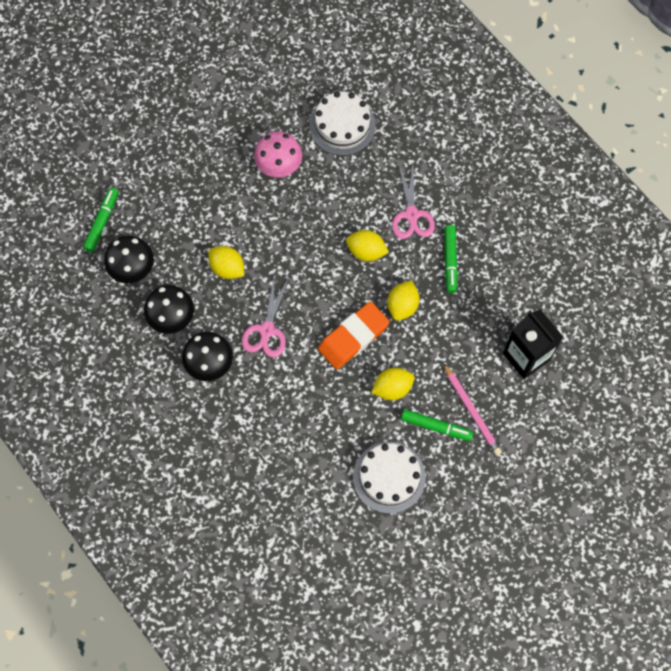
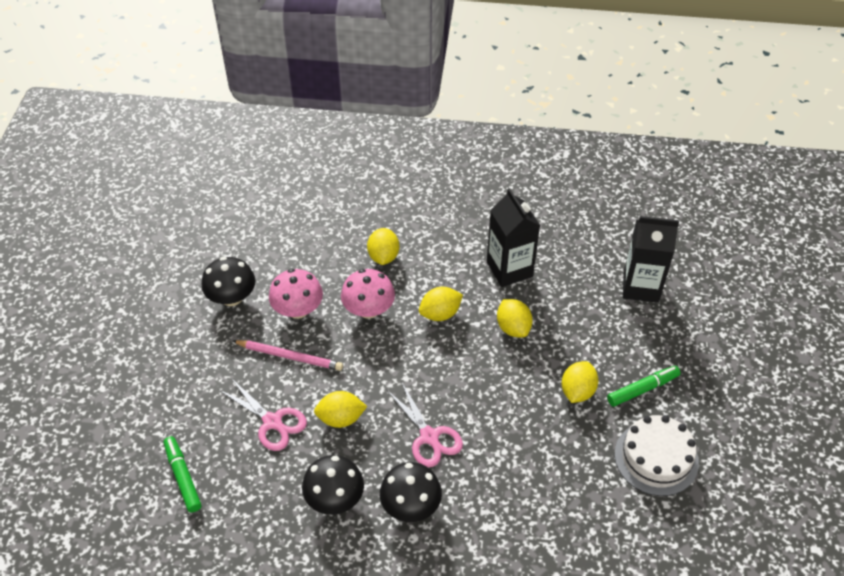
camera: 45 degrees left, 20 degrees down
(132, 268) = (253, 490): black mushroom -> black mushroom (232, 297)
(323, 206) = (368, 309): none -> pink mushroom
(342, 125) = (319, 245): white cake -> none
(353, 337) = (504, 381): orange eraser -> none
(376, 173) = (383, 256): none -> yellow lemon
(411, 214) = (444, 262): pink scissors -> pink scissors (272, 422)
(450, 260) = (509, 269): green marker -> black carton
(471, 411) = (652, 355): pink pencil -> pink pencil (289, 356)

